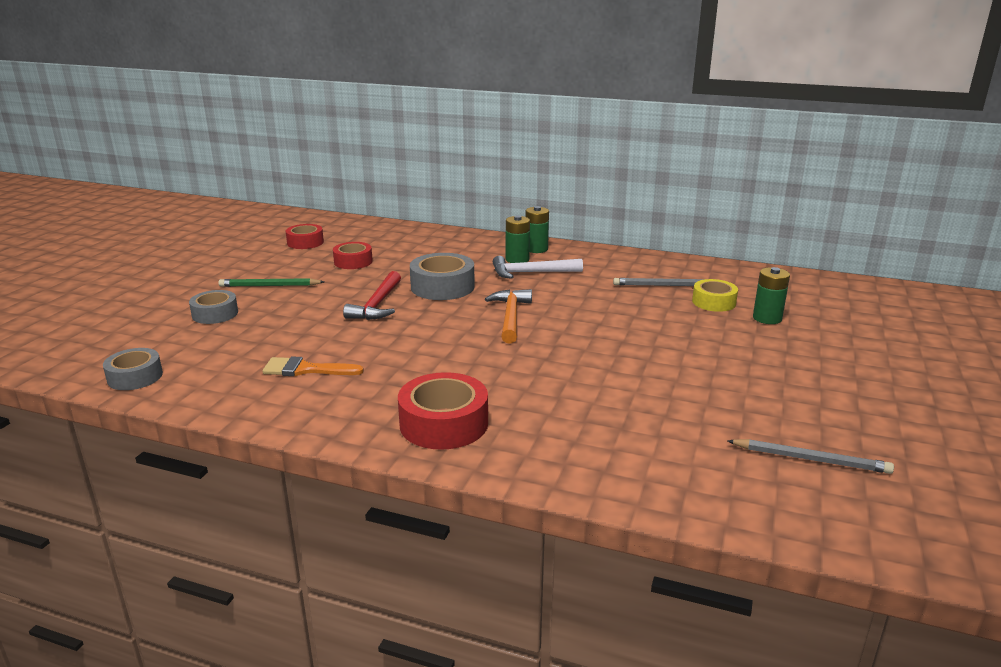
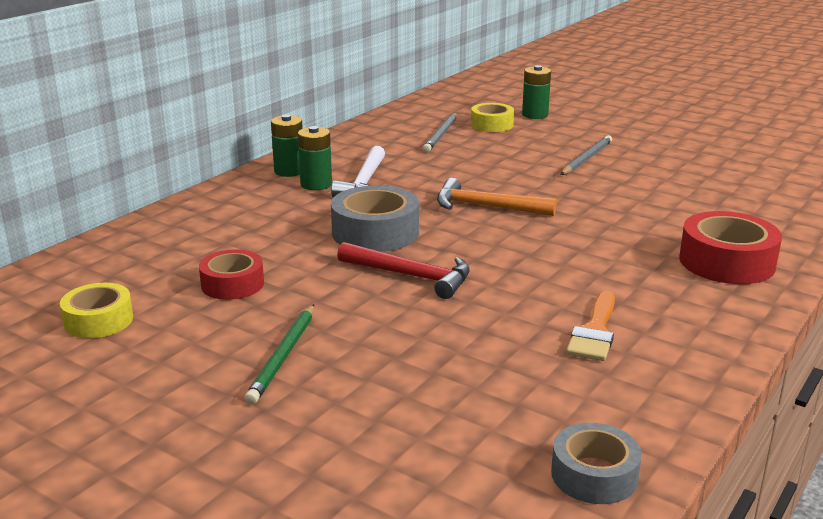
camera: 75 degrees left, 0 degrees up
(215, 314) = (376, 406): grey tape -> none
(305, 242) = (99, 320): red tape -> yellow tape
(810, 459) = (769, 147): grey pencil -> grey pencil (586, 159)

